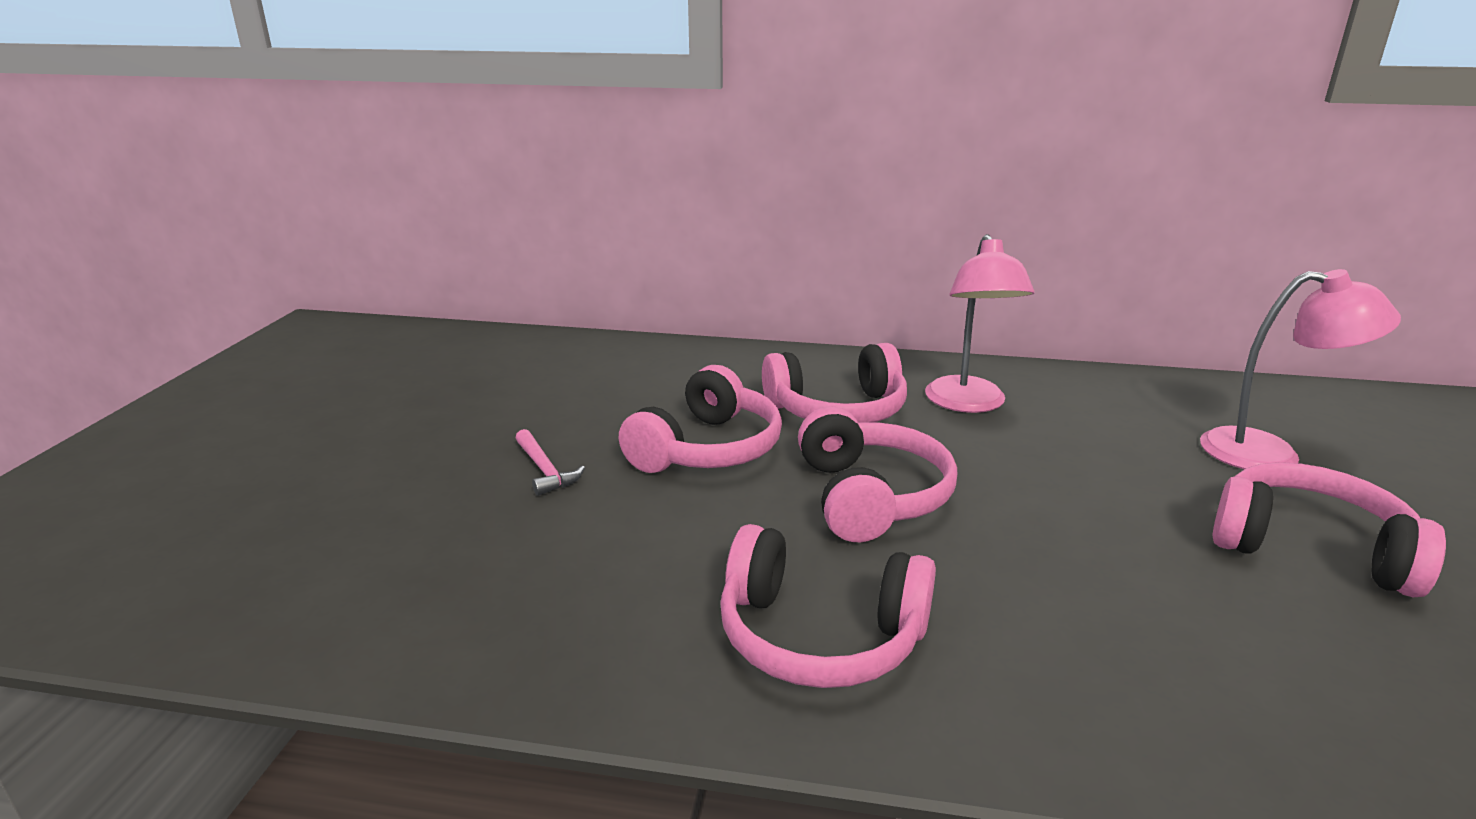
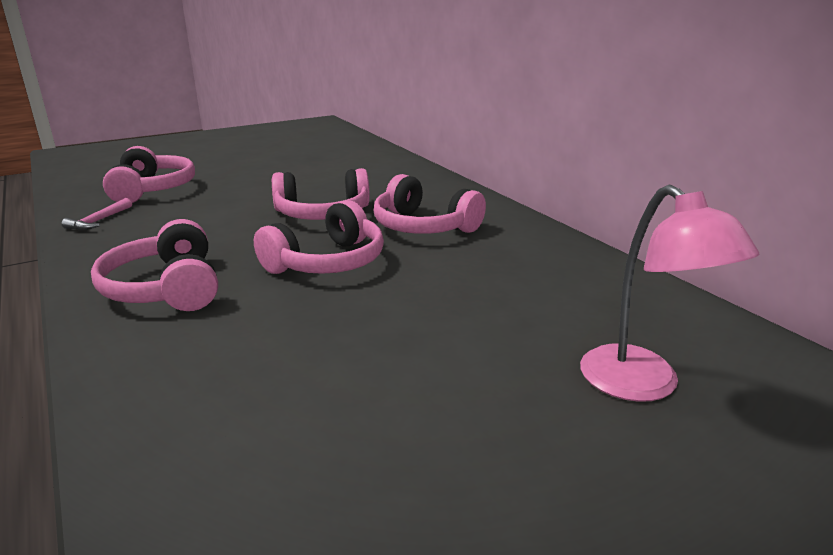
camera: 50 degrees right, 0 degrees up
(545, 470) = (252, 194): pink hammer -> pink hammer (99, 221)
(968, 404) = (504, 256): pink lamp -> none
(1310, 548) = (480, 430): pink headphones -> pink headphones (152, 189)

